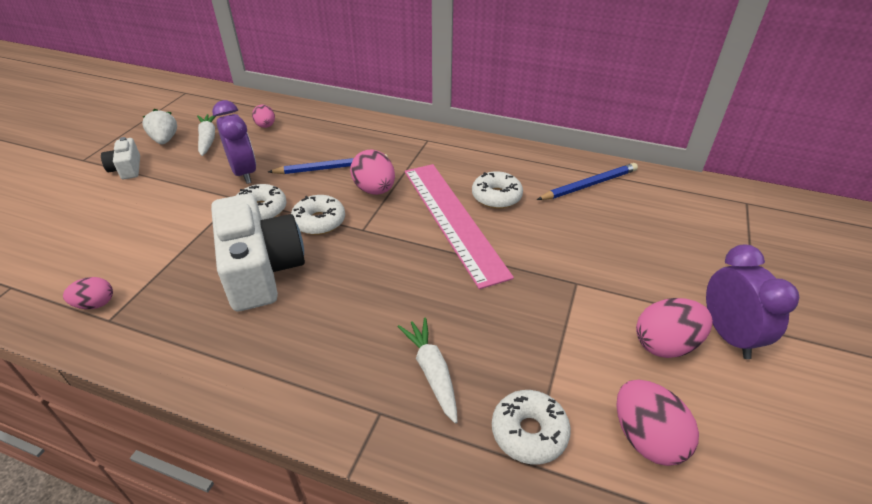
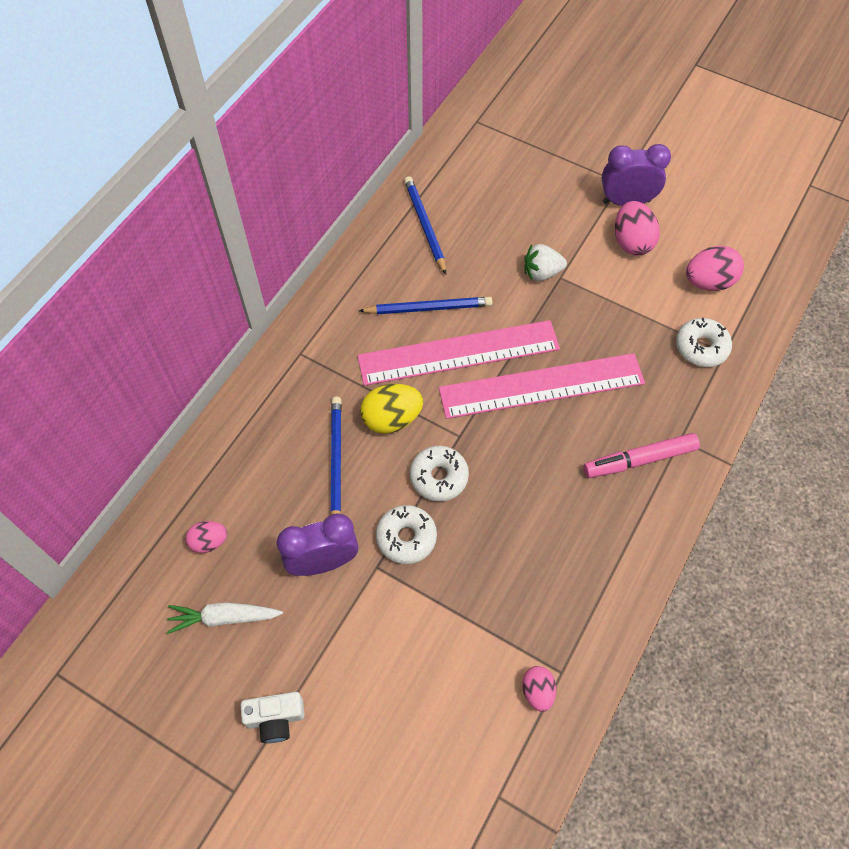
camera: 80 degrees left, 20 degrees up
(165, 140) = (209, 679): white strawberry -> white strawberry (541, 273)
(261, 270) = (508, 532): white camera -> none
(347, 370) = (639, 459): none -> pink marker
(374, 190) = (392, 419): pink egg -> yellow egg
(429, 279) = (541, 386): none -> pink ruler
(432, 372) = (645, 399): white carrot -> none
(496, 197) = (428, 308): white donut -> blue pencil

